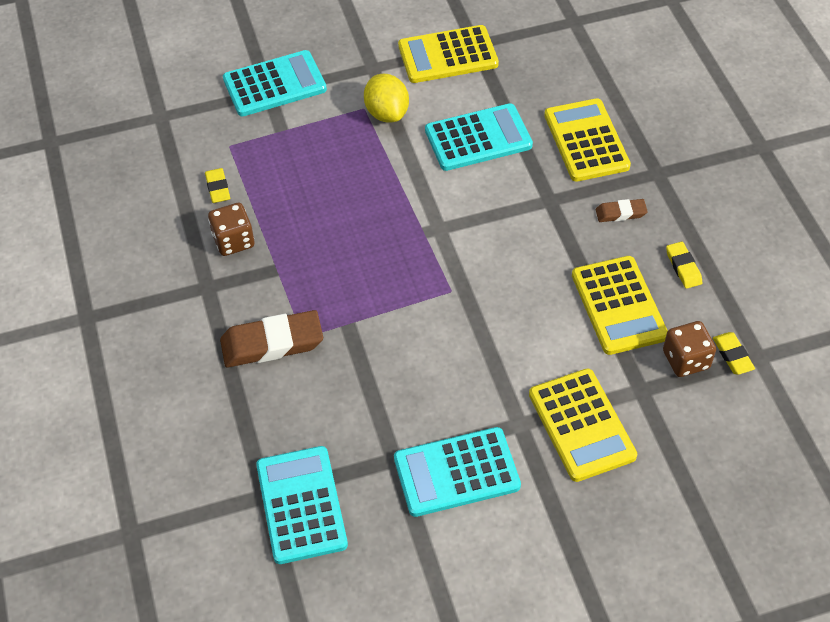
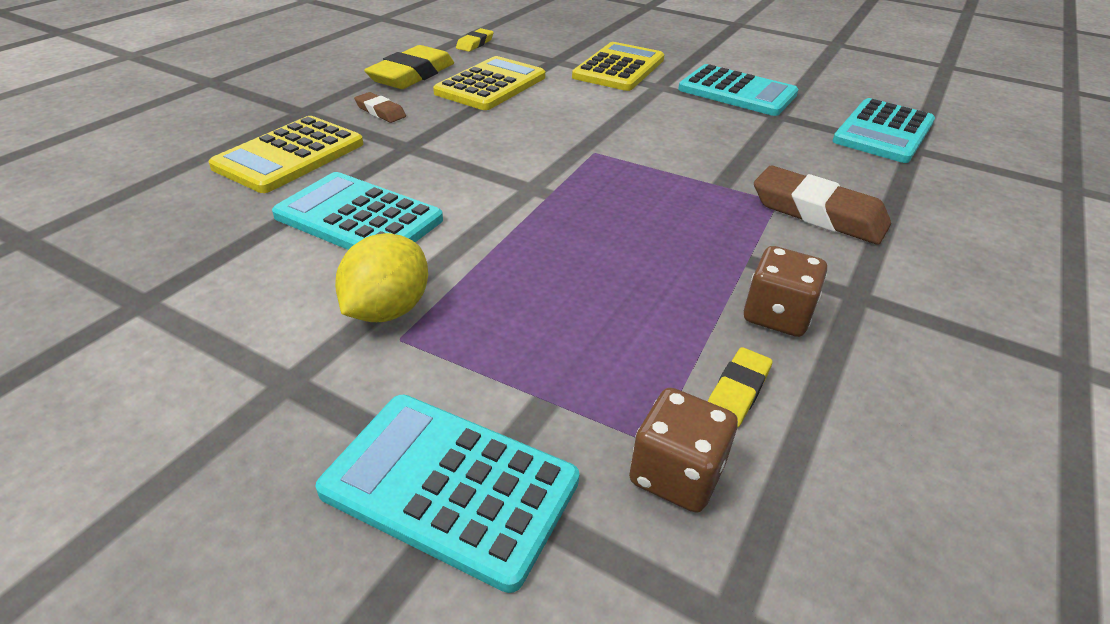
camera: 135 degrees left, 15 degrees down
(448, 55) = (192, 315): yellow calculator -> none
(683, 267) = (412, 75): yellow eraser -> yellow eraser, size x1.93
(686, 360) = (504, 54): brown dice -> brown dice (676, 474)

